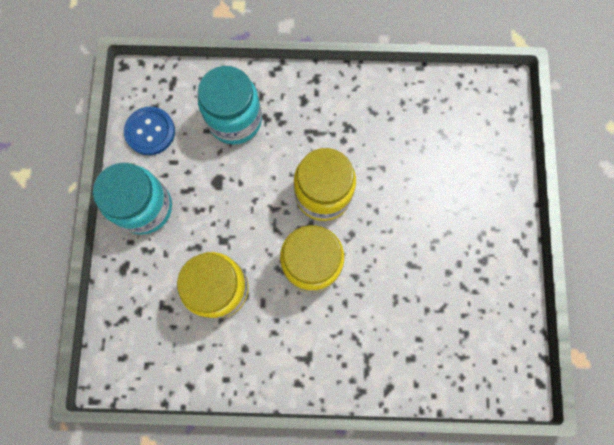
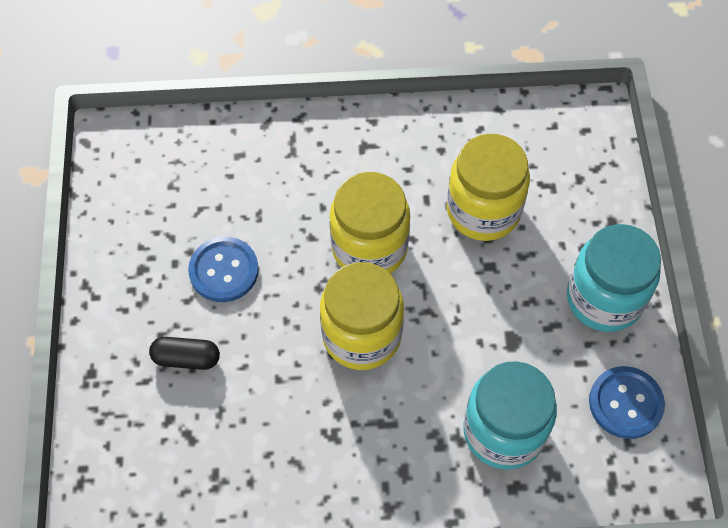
camera: 175 degrees right, 15 degrees down
(422, 254) = (224, 270): none -> blue button
(447, 188) = (186, 358): none -> black capsule

